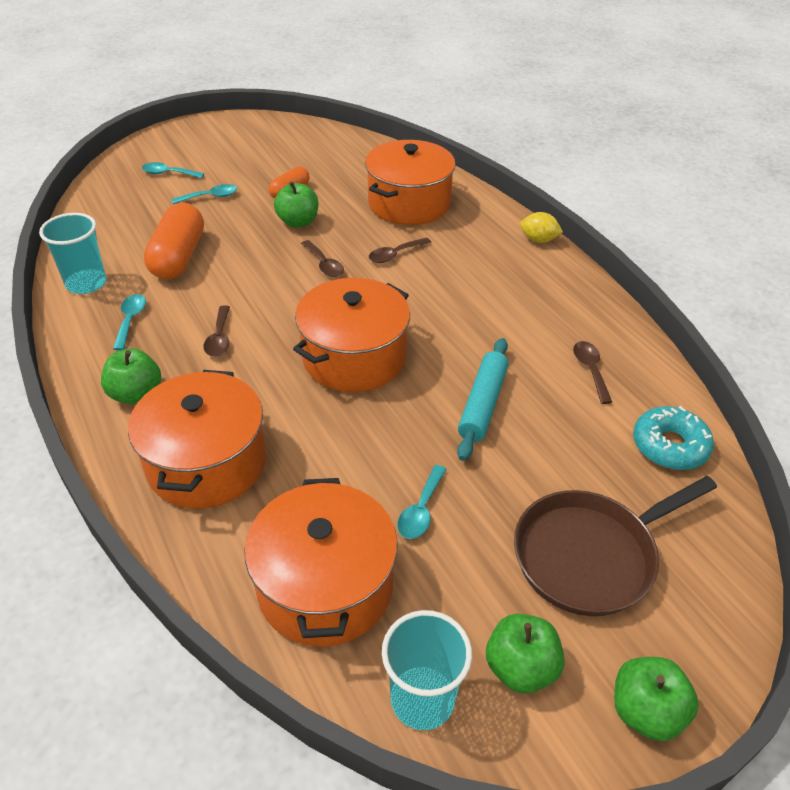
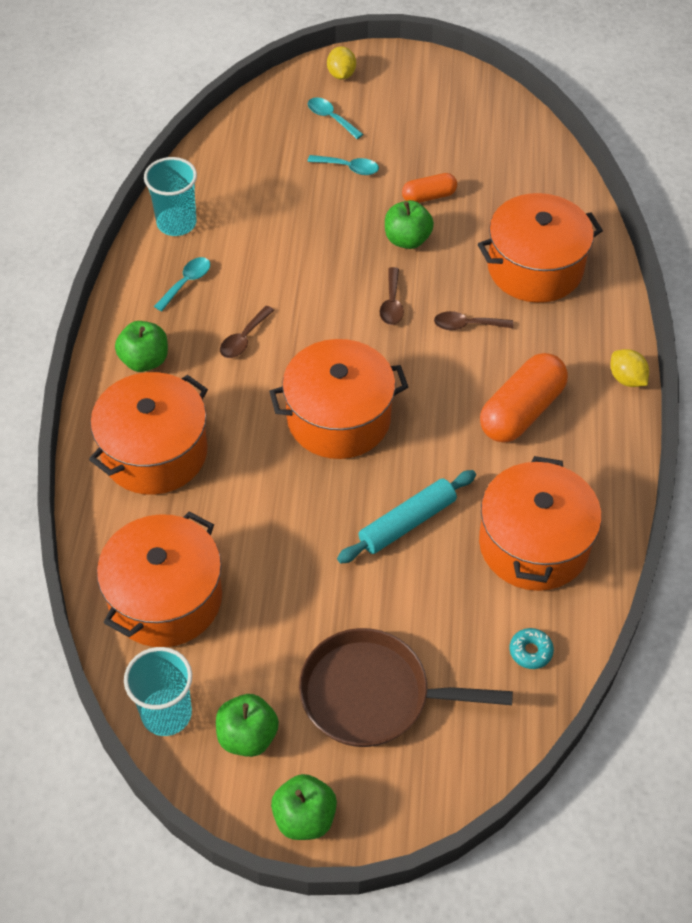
camera: 35 degrees right, 10 degrees up
(154, 147) = (341, 74): none -> yellow lemon
(178, 257) = (270, 230): orange capsule -> orange capsule (521, 411)
(421, 510) = (278, 583): turquoise spoon -> none
(590, 370) = (534, 544): brown spoon -> orange pot
(669, 446) = (530, 651): turquoise donut -> turquoise donut, size x0.57

